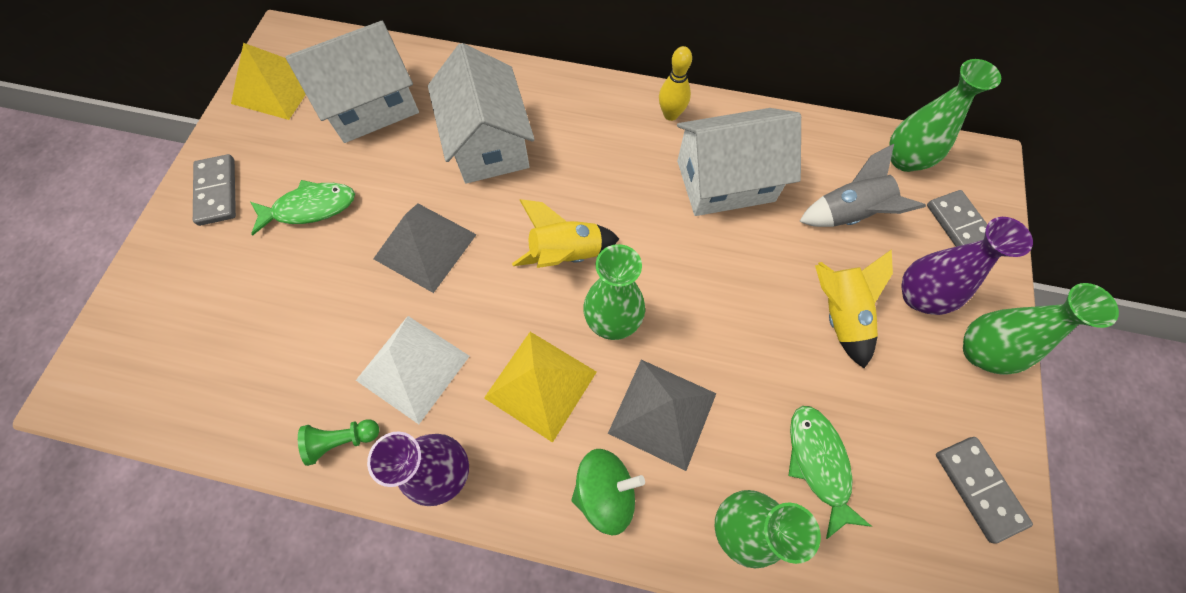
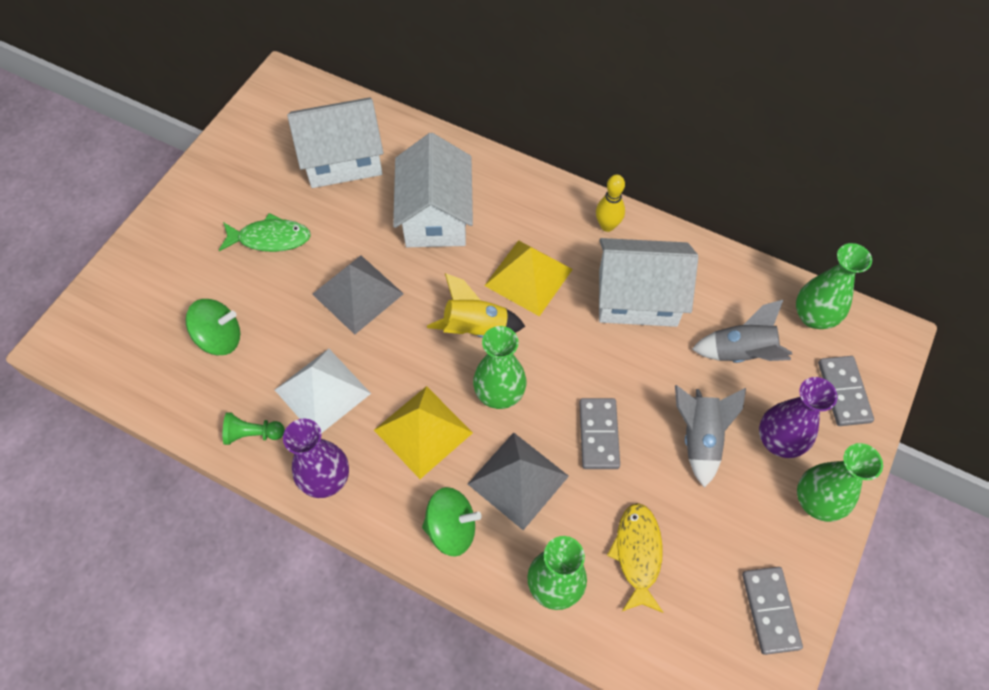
camera: 15 degrees right, 5 degrees down
(217, 191) = (197, 207): grey domino -> grey domino (599, 434)
(276, 87) = (265, 124): yellow pyramid -> yellow pyramid (528, 277)
(276, 335) = (220, 338): none -> green spinning top
(818, 463) = (638, 554): green fish -> yellow fish
(838, 314) = (699, 438): yellow rocket -> grey rocket

